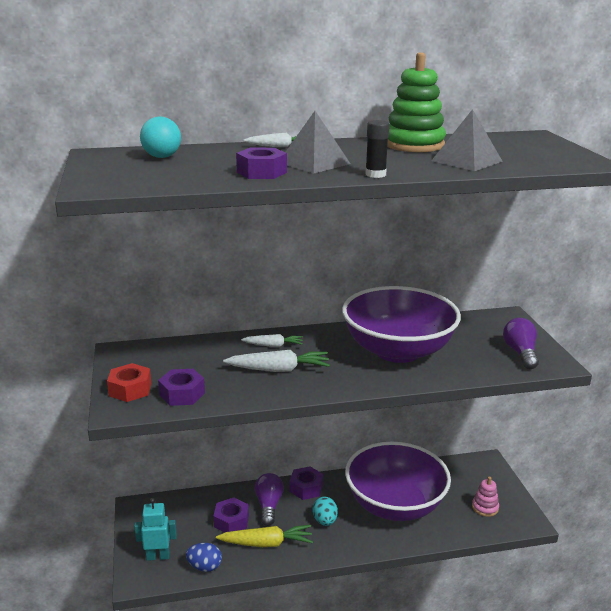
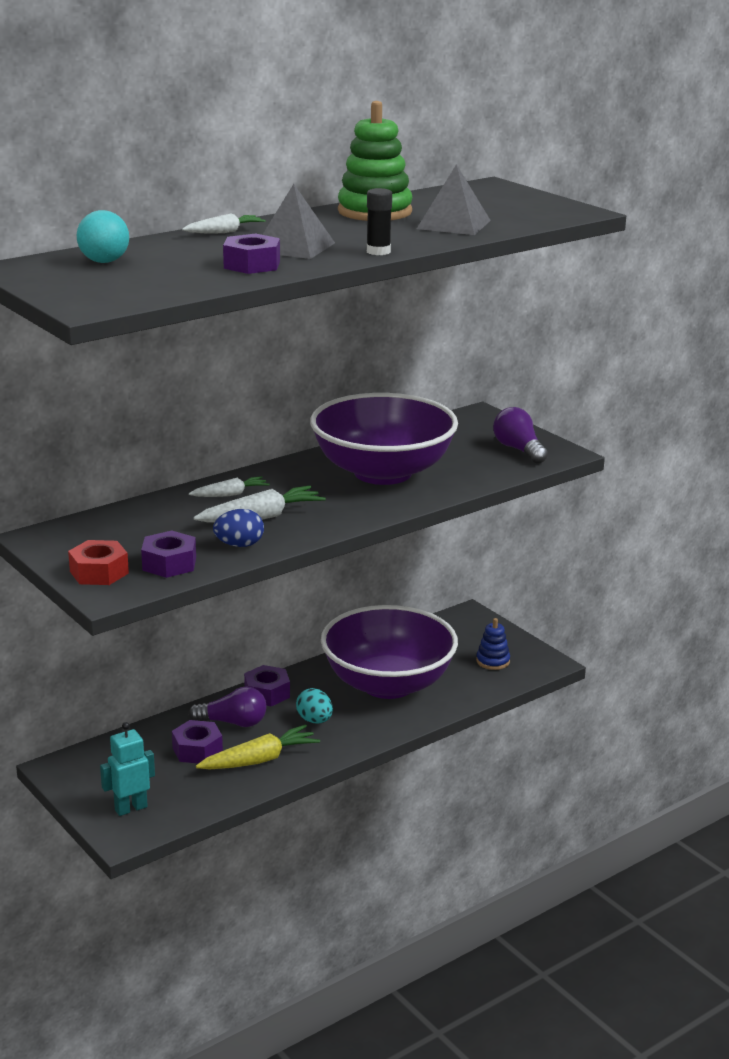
camera: 25 degrees left, 0 degrees up
(204, 567) = (200, 802): blue egg -> blue egg (239, 545)
(268, 506) = (233, 723): purple light bulb -> purple light bulb turned 120 degrees clockwise
(485, 507) = (493, 661): pink stacking toy -> blue stacking toy

